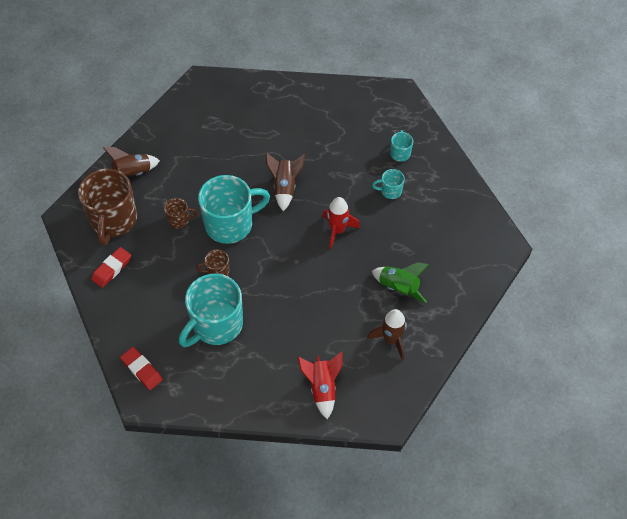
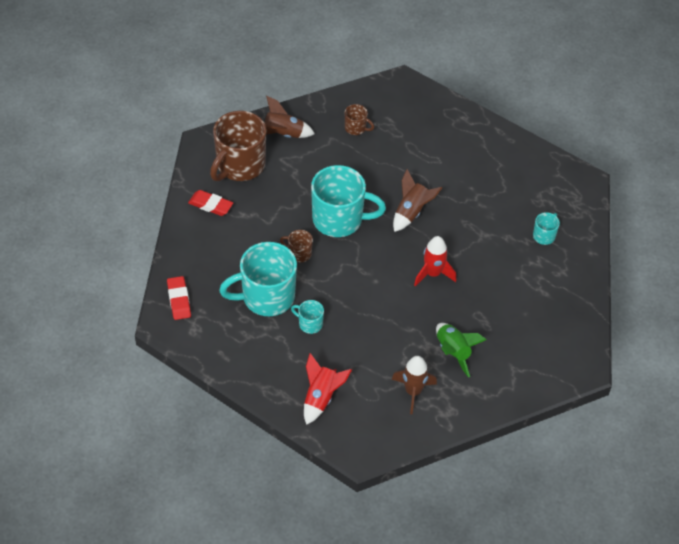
camera: 30 degrees right, 5 degrees down
(112, 269) = (210, 205): red eraser -> red eraser turned 45 degrees clockwise
(179, 220) = (296, 193): brown mug -> brown mug (356, 128)
(390, 191) = (509, 264): turquoise mug -> turquoise mug (309, 324)

